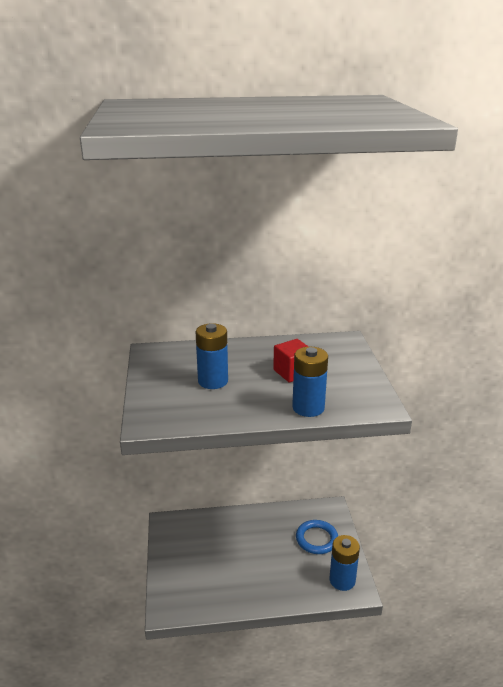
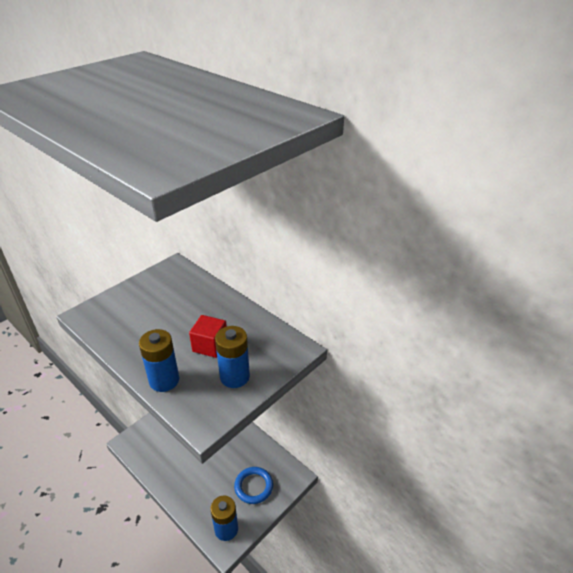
camera: 50 degrees right, 10 degrees up
(213, 381) = (159, 314): blue battery -> blue battery (234, 377)

